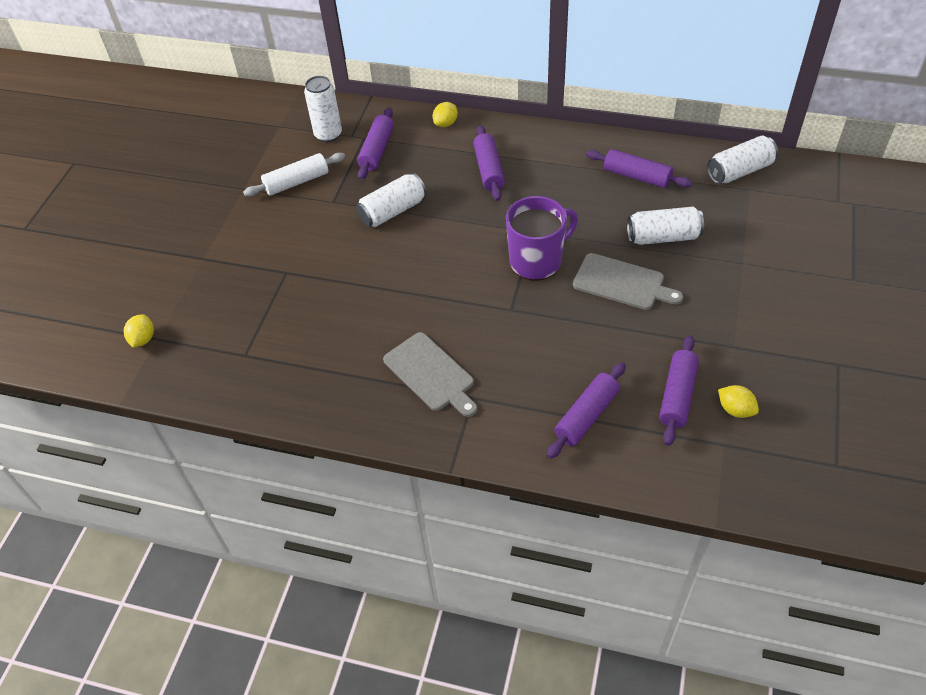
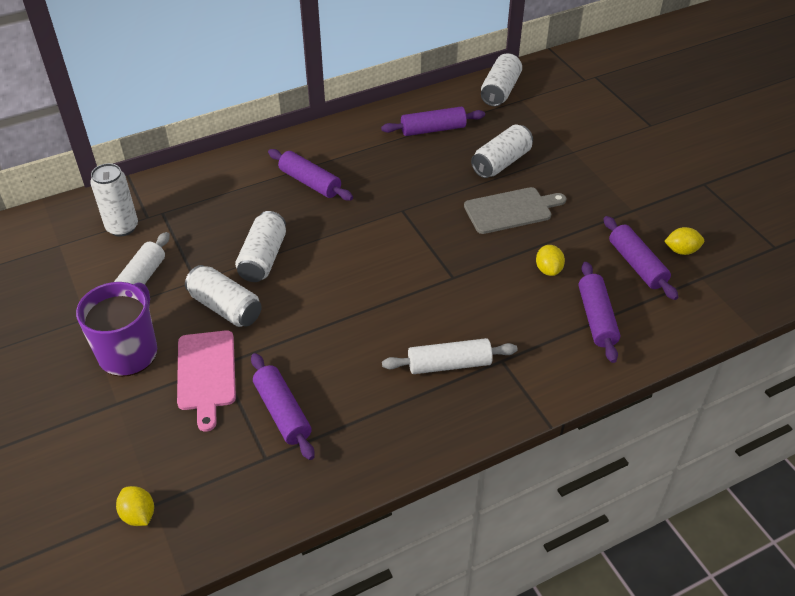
camera: 45 degrees left, 5 degrees down
(271, 273) = (206, 374): none -> pink cutting board
(330, 233) = (225, 307): none -> white can
(377, 150) = (188, 217): purple rolling pin -> purple rolling pin (282, 412)
(431, 374) = (449, 364): grey cutting board -> white rolling pin
(445, 123) = (228, 165): yellow lemon -> yellow lemon (548, 269)
(537, 261) = (430, 230): purple mug -> purple mug (129, 352)

